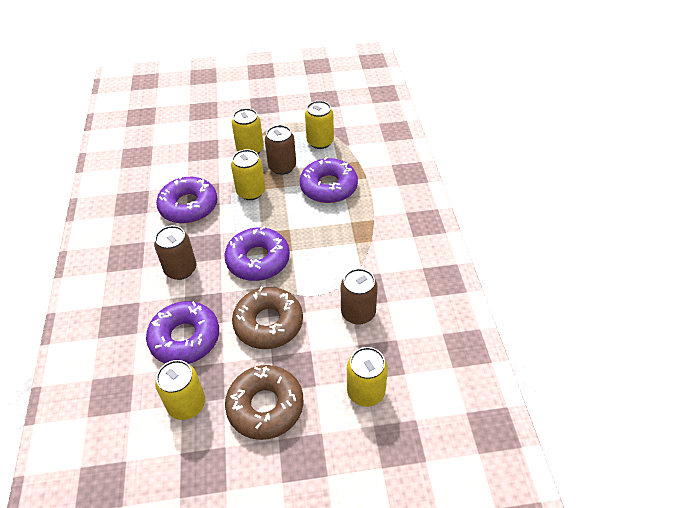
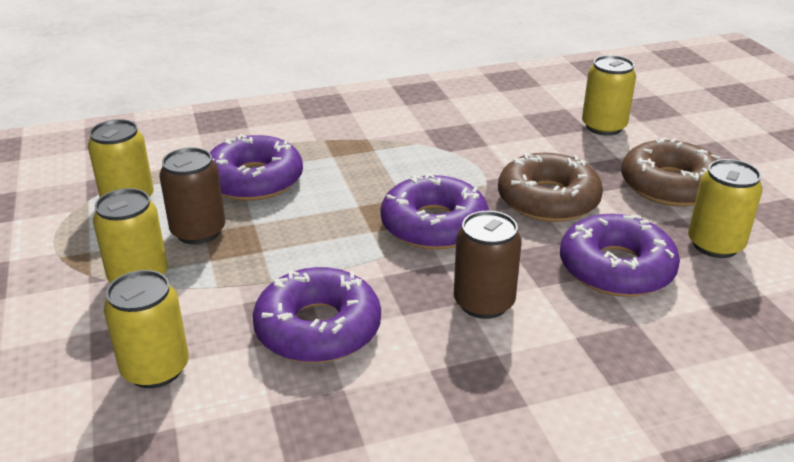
camera: 100 degrees left, 15 degrees down
(251, 192) = (270, 257): yellow can -> yellow can (155, 369)
(358, 313) = (496, 139): brown can -> none

